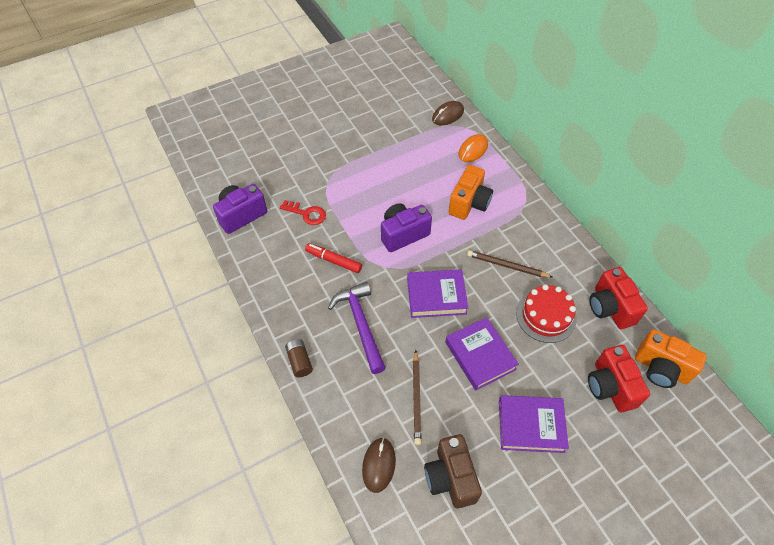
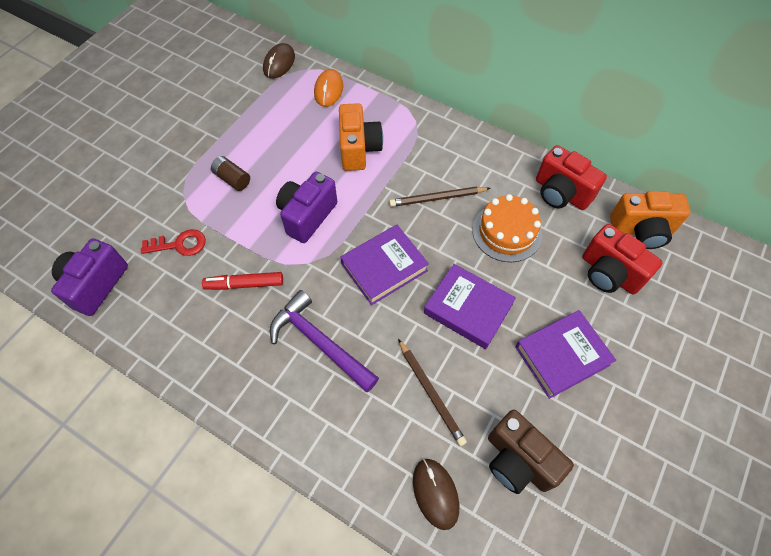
camera: 30 degrees left, 5 degrees up
(299, 361) = (273, 425): brown battery -> brown battery (232, 179)
(546, 316) = (507, 232): red cake -> orange cake

